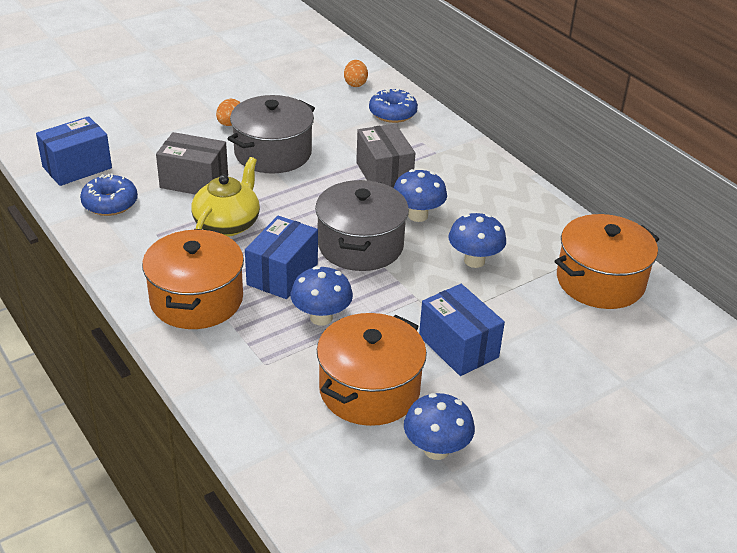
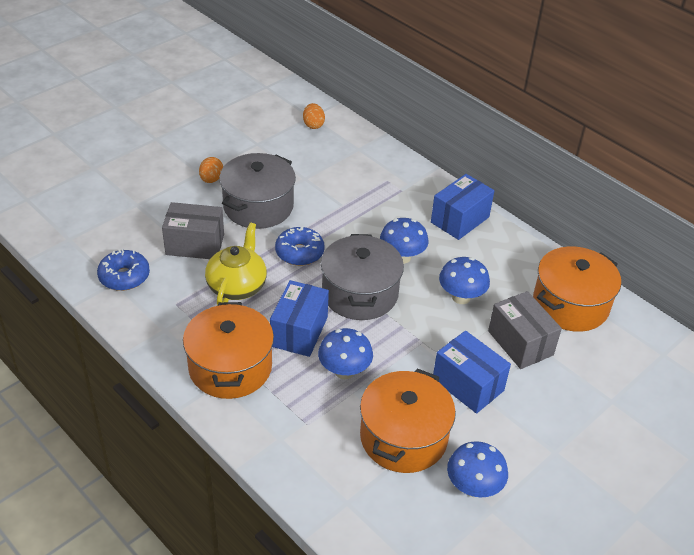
camera: 10 degrees left, 5 degrees up
(77, 167) = (83, 242): blue box -> blue box (460, 220)
(384, 174) = (362, 218): grey box -> grey box (520, 343)
(392, 113) = (354, 153): blue donut -> blue donut (299, 252)

